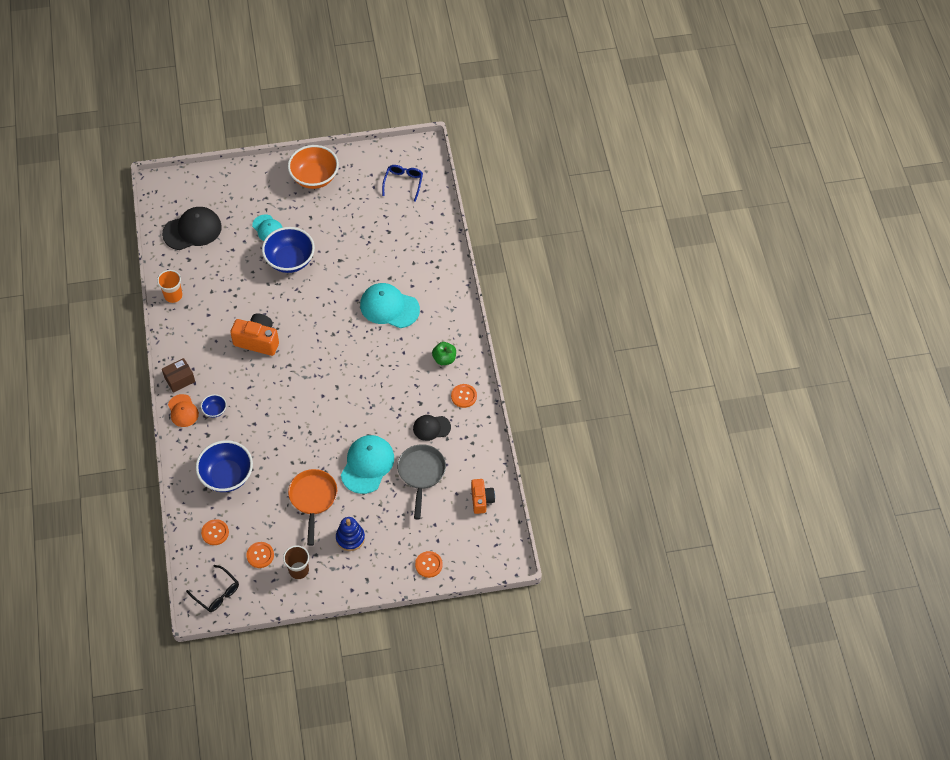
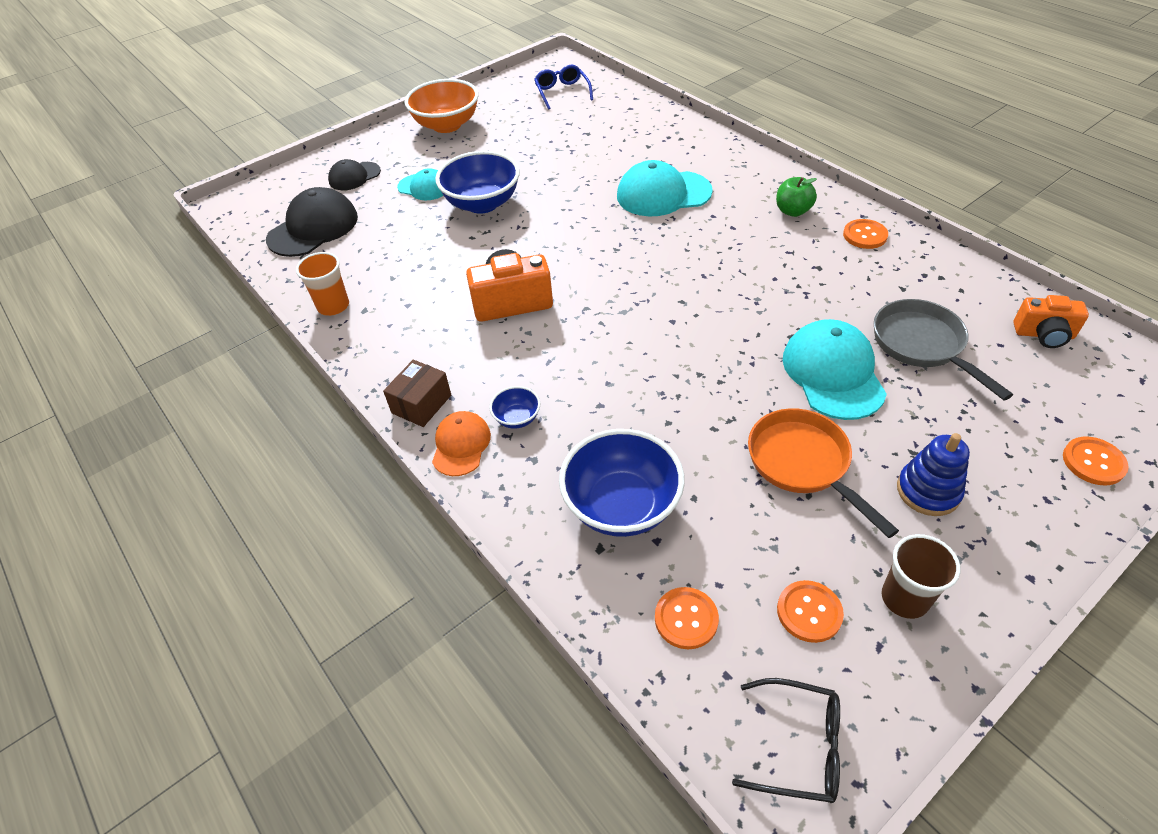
camera: 25 degrees left, 10 degrees down
(183, 411) = (461, 445): orange cap -> orange cap turned 120 degrees counterclockwise
(431, 428) = (867, 286): black cap -> black cap (354, 176)
(481, 500) = (1044, 335): orange camera -> orange camera turned 135 degrees clockwise

